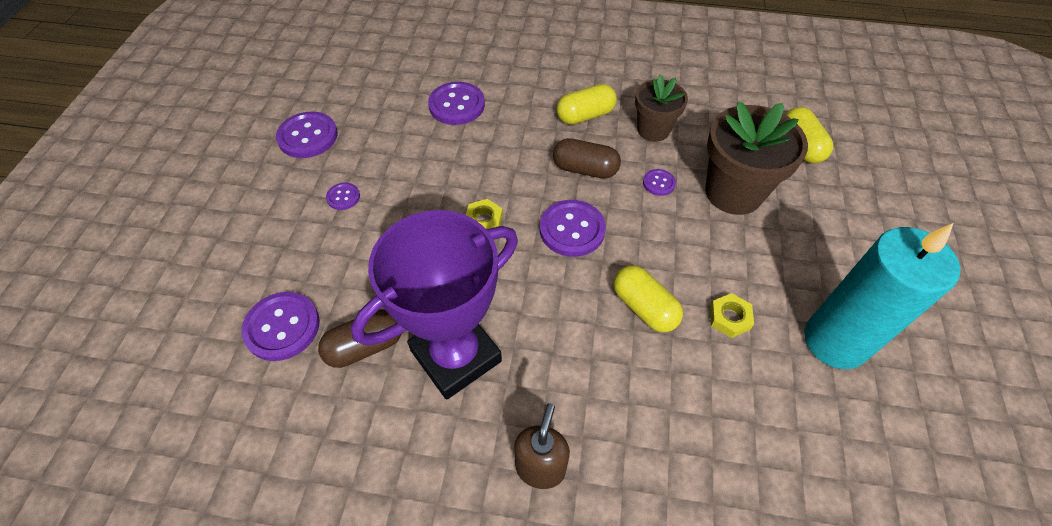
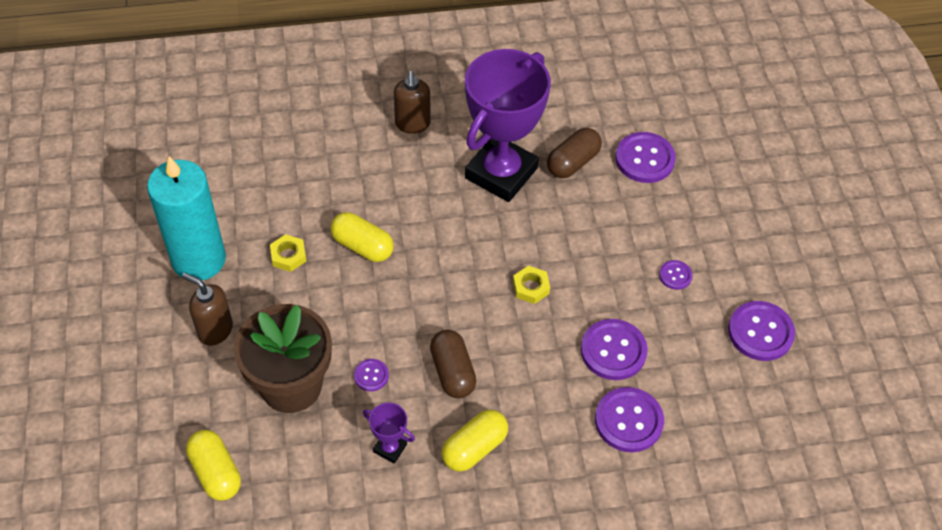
camera: 160 degrees right, 0 degrees up
(572, 229) = (445, 300): purple button -> purple button (613, 351)
(585, 169) = (452, 372): brown capsule -> brown capsule turned 75 degrees clockwise
(653, 130) = (390, 448): brown flower pot -> purple trophy
(810, 258) = (215, 330): none -> brown soap dispenser

